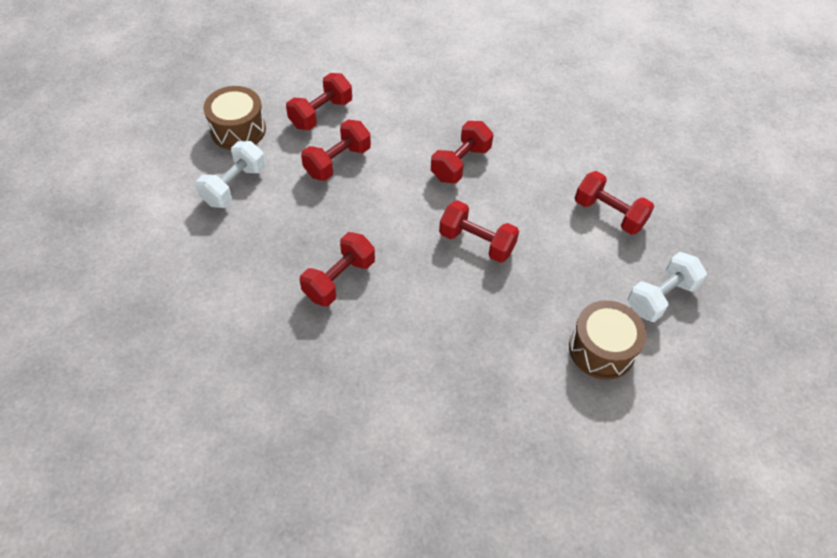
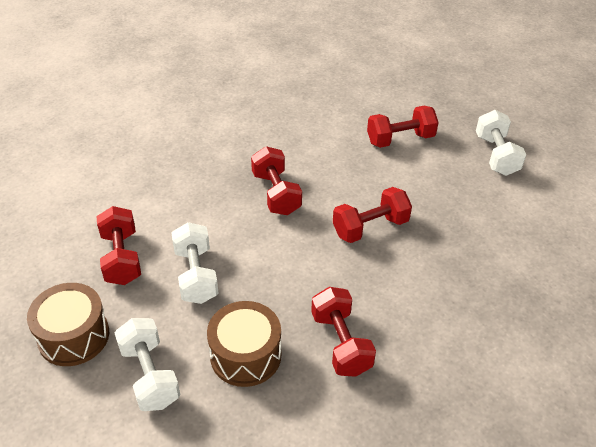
camera: 55 degrees left, 10 degrees down
(337, 162) = (196, 275): red dumbbell -> white dumbbell
(601, 349) = (524, 210): brown drum -> brown drum (245, 355)

